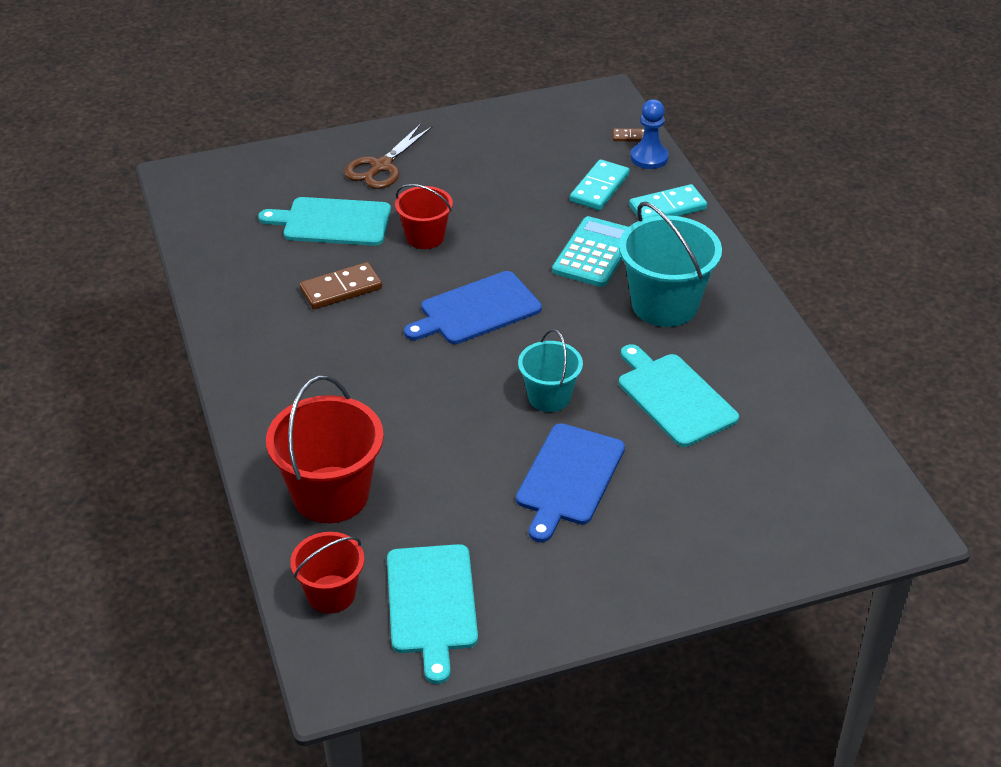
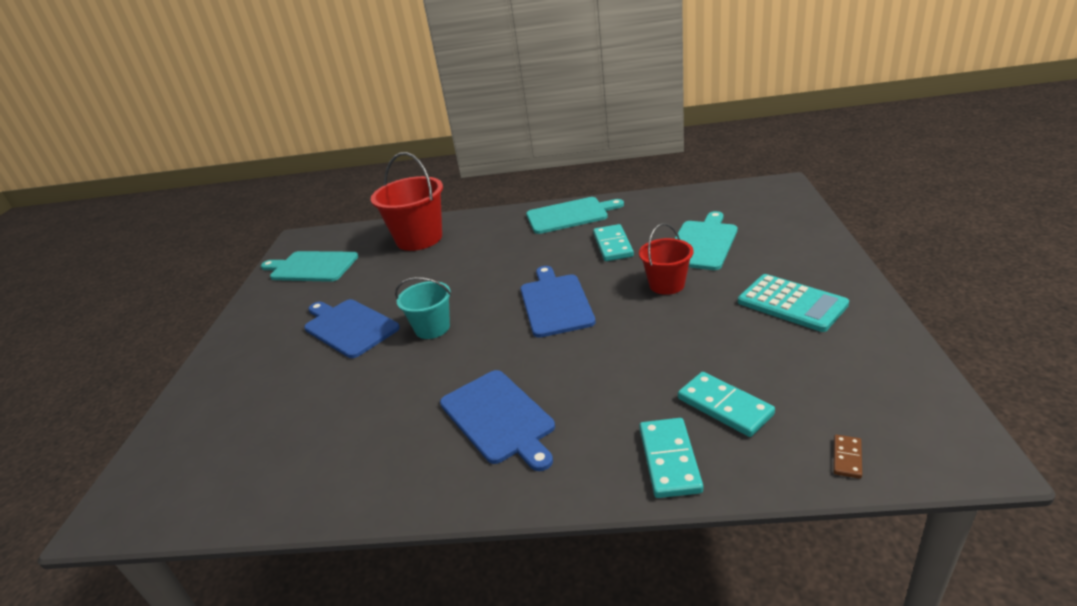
camera: 115 degrees right, 10 degrees down
(331, 594) = (351, 238): red bucket -> none
(341, 289) = (612, 245): brown domino -> turquoise domino
(381, 166) = (786, 268): brown scissors -> none
(594, 253) = (604, 382): turquoise calculator -> turquoise calculator (791, 303)
(649, 158) = (790, 467): blue pawn -> none
(664, 305) = (499, 418): turquoise bucket -> blue cutting board
(674, 397) = (378, 397): turquoise cutting board -> turquoise cutting board (570, 215)

